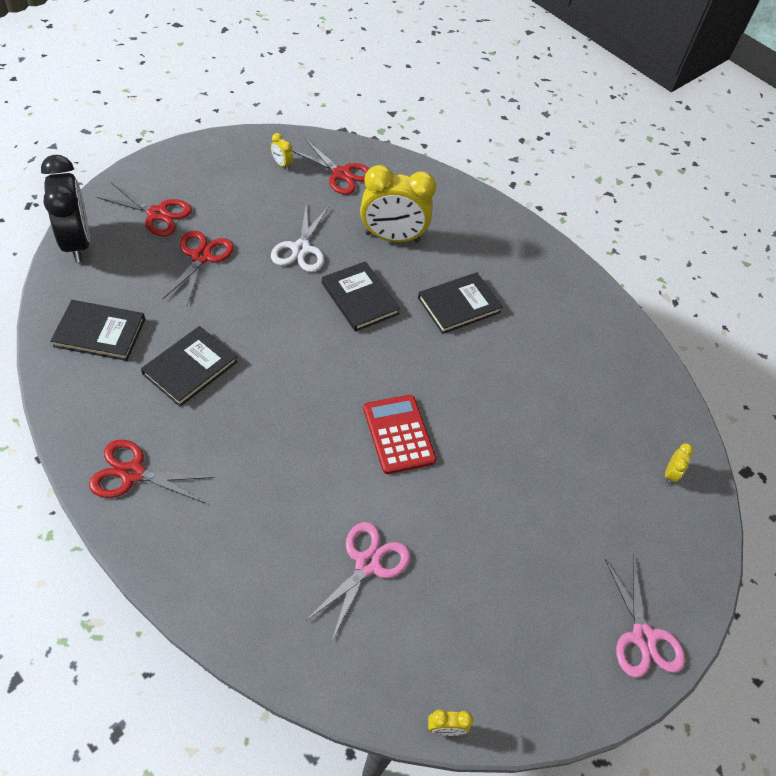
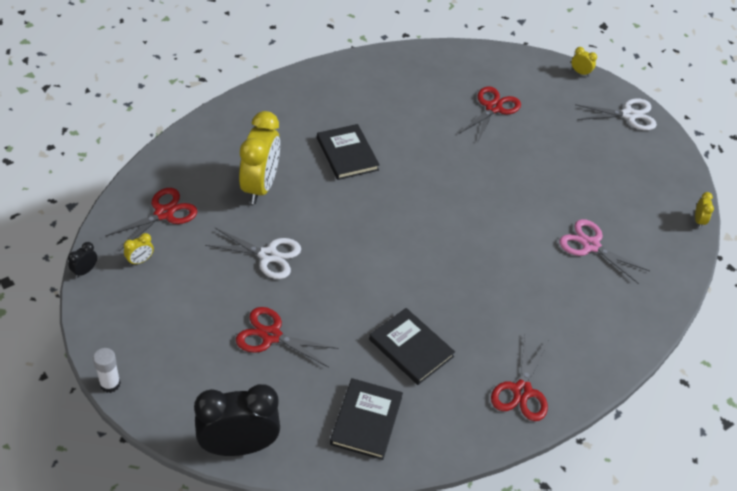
camera: 80 degrees left, 5 degrees down
(145, 160) = (110, 384): none -> white glue stick
(157, 214) = (203, 372): red scissors -> red scissors (493, 108)
(265, 133) = (85, 271): none -> black clock
(360, 298) = (335, 219): black book -> none
(398, 434) = (479, 212): red calculator -> none
(643, 637) = (629, 115): pink scissors -> white scissors
(670, 474) = (510, 71): yellow clock -> yellow clock (580, 72)

